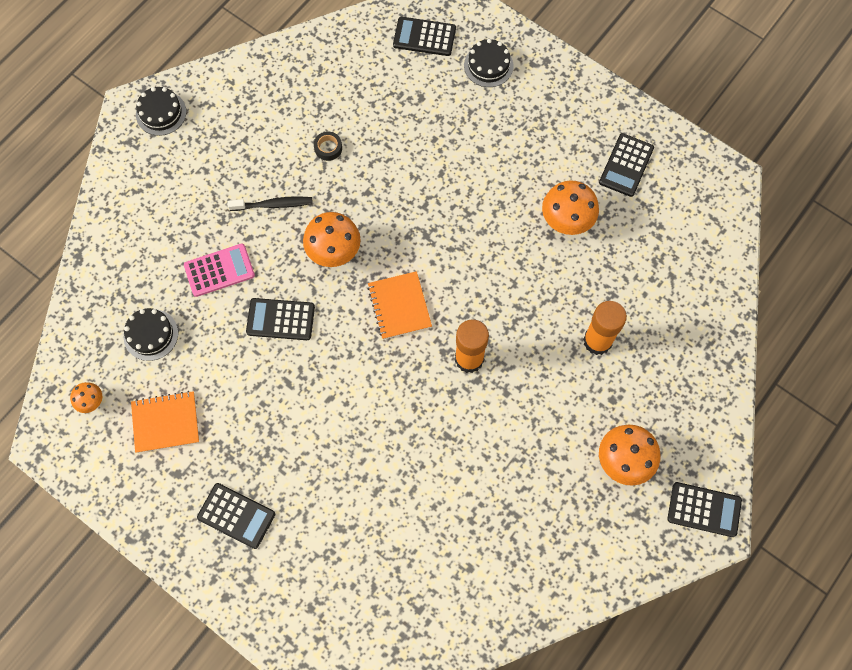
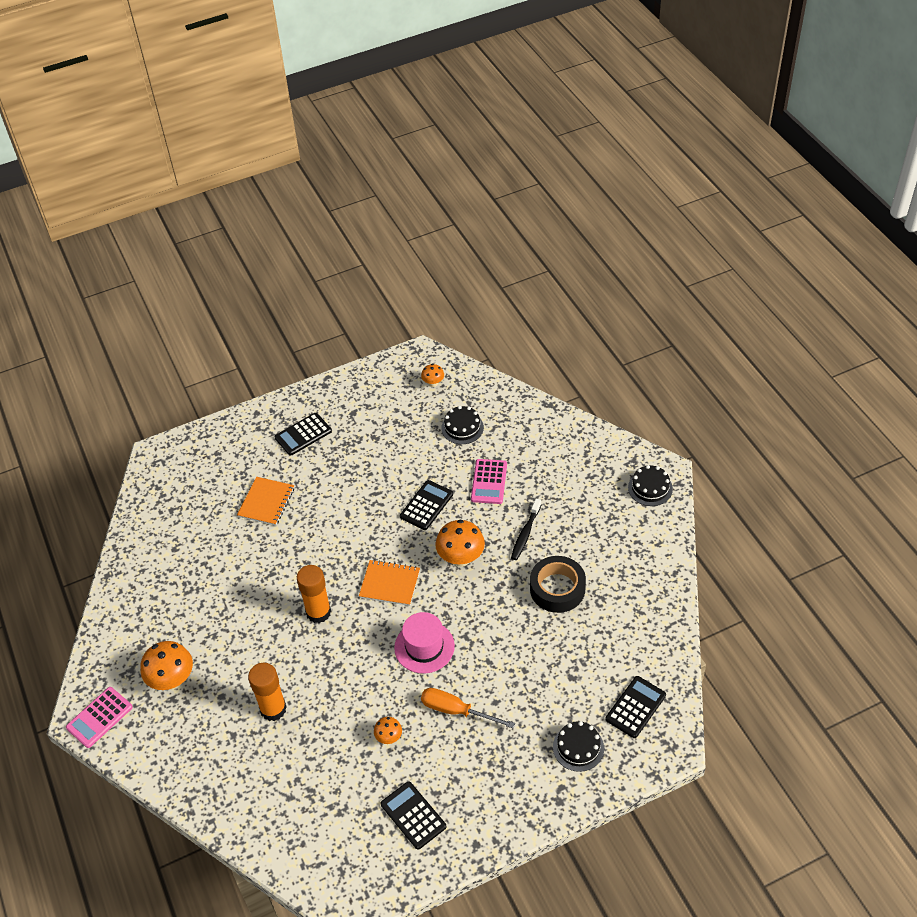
camera: 120 degrees right, 20 degrees down
(166, 422) = (392, 417): orange notebook -> orange notebook (266, 502)
(328, 148) = (557, 589): black tape -> black tape, size x2.16
(455, 237) = (424, 647): none -> pink hat
(507, 177) = (456, 710): none -> orange screwdriver
(566, 221) = (389, 737): orange mushroom -> orange mushroom, size x0.53
(704, 509) = (99, 717): black calculator -> pink calculator

